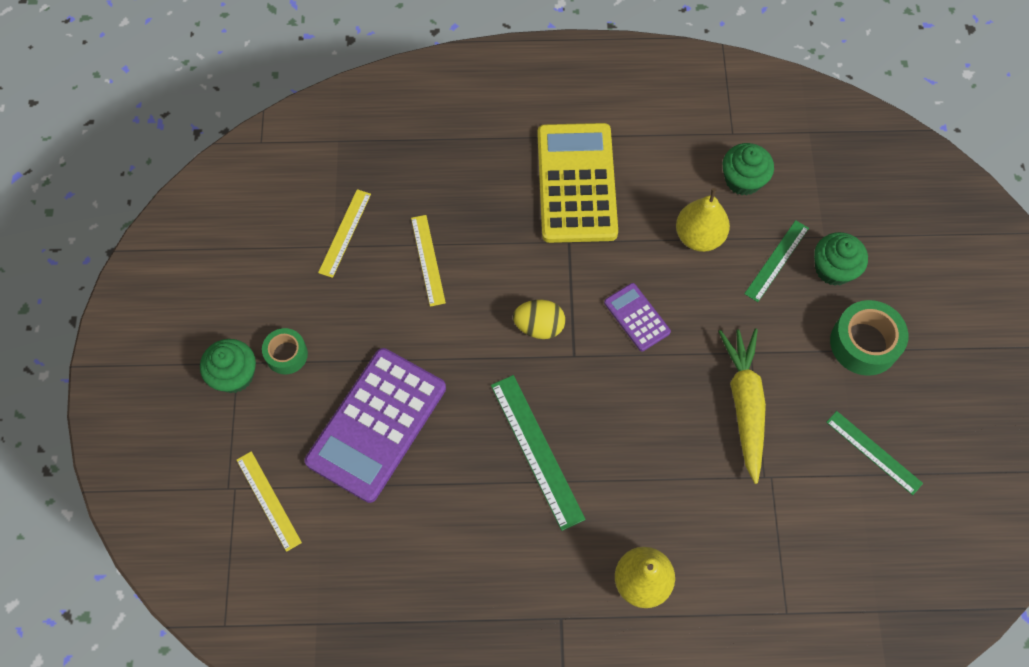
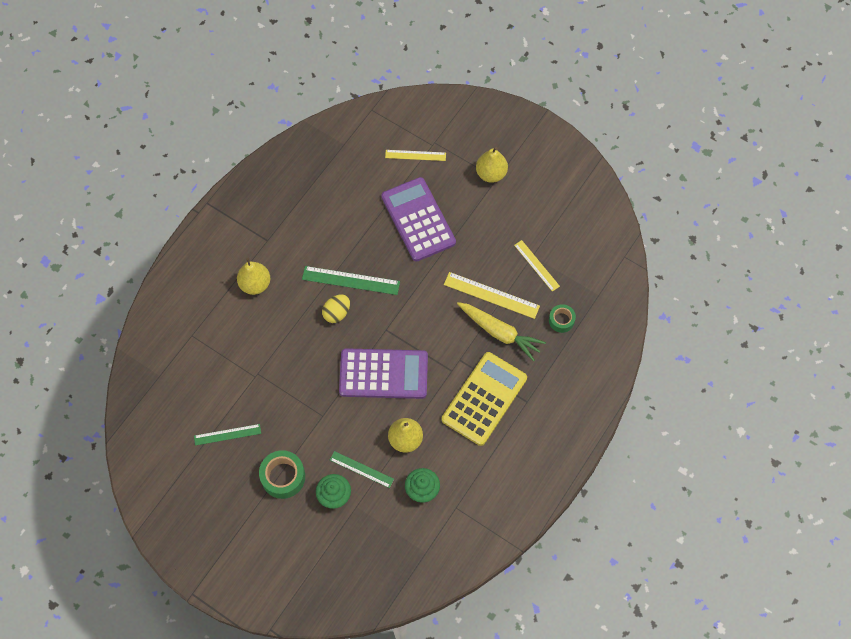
camera: 125 degrees right, 0 degrees up
(234, 375) = (491, 174): green cupcake -> yellow pear
(286, 354) = (485, 201): green tape -> green tape (561, 320)
(428, 260) = (491, 295): yellow ruler -> yellow ruler, size x1.54
(539, 326) = (414, 324): yellow egg -> yellow egg (337, 313)
(576, 183) = (484, 399): yellow calculator -> yellow calculator turned 90 degrees counterclockwise
(637, 317) = (383, 374): purple calculator -> purple calculator, size x2.09
(744, 404) = (298, 392): yellow carrot -> yellow carrot (499, 332)
(776, 260) = (361, 469): green ruler -> green ruler turned 45 degrees counterclockwise

